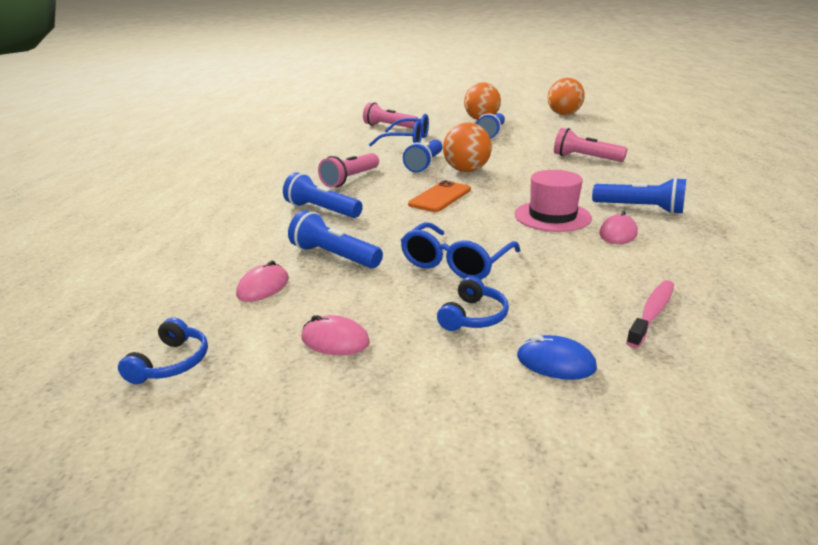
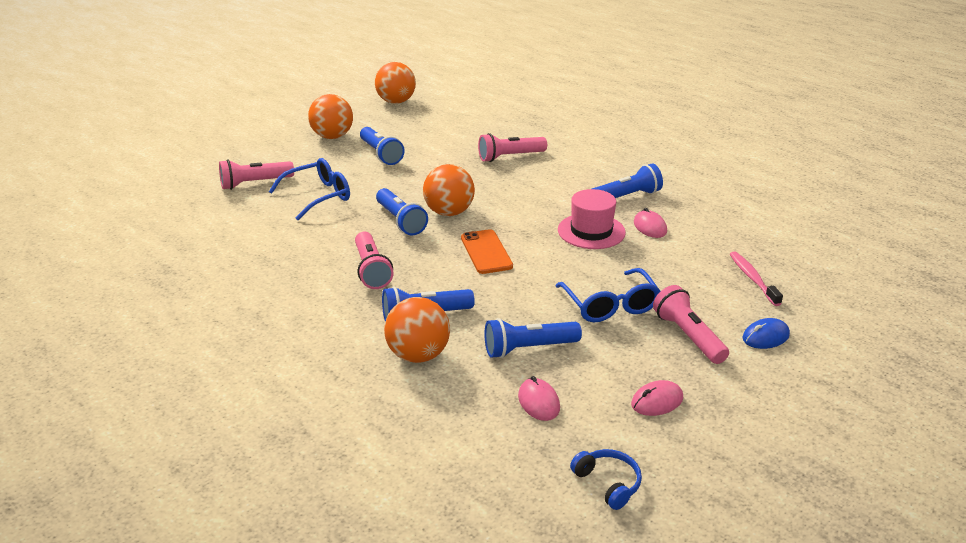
camera: 50 degrees left, 5 degrees up
(269, 226) = (418, 355): none -> orange ball
(473, 316) = (688, 336): blue headphones -> pink flashlight

